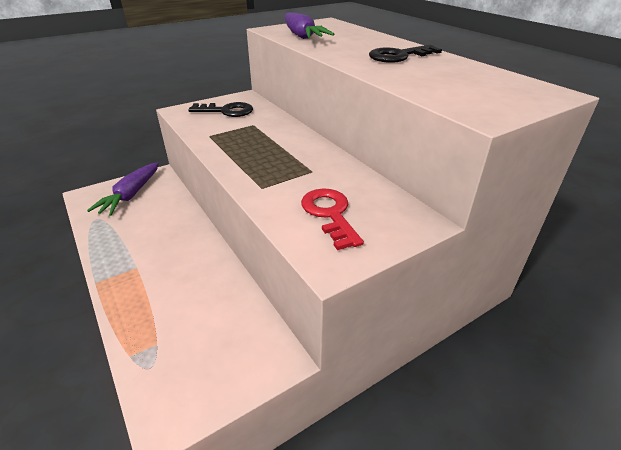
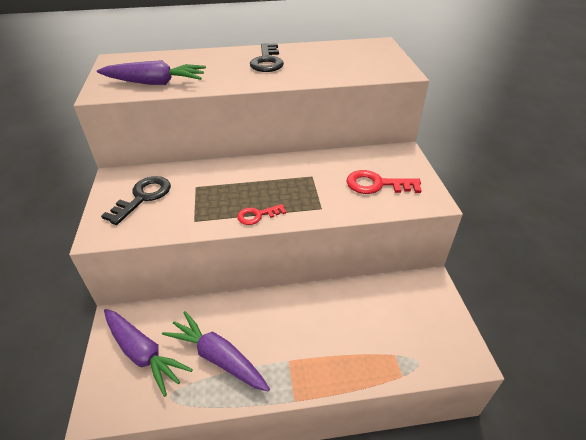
camera: 65 degrees left, 5 degrees up
(133, 229) = (218, 357): none -> purple carrot
(230, 159) = (257, 215): none -> red key

